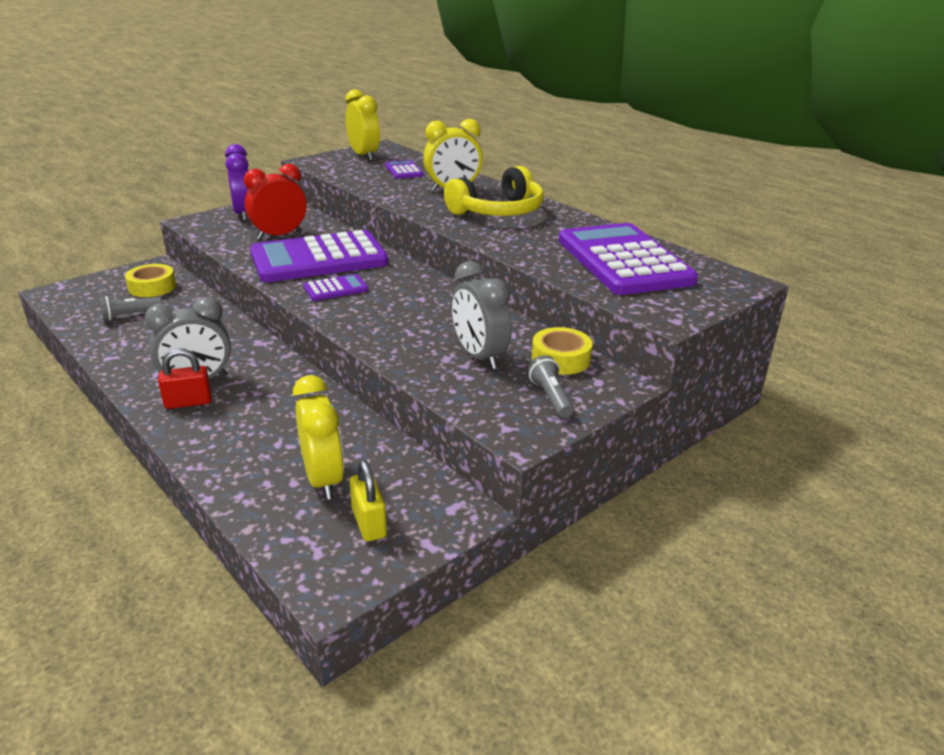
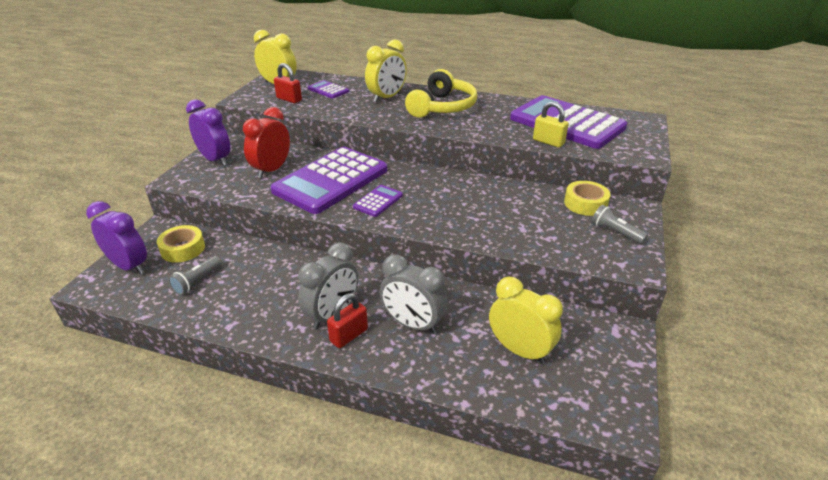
camera: 30 degrees left, 5 degrees up
(97, 287) = (129, 266): none -> purple clock
(352, 170) = (289, 99): none -> red padlock
(369, 523) = (585, 367): yellow padlock -> yellow padlock (548, 142)
(479, 356) = (540, 220): grey clock -> grey clock (412, 324)

